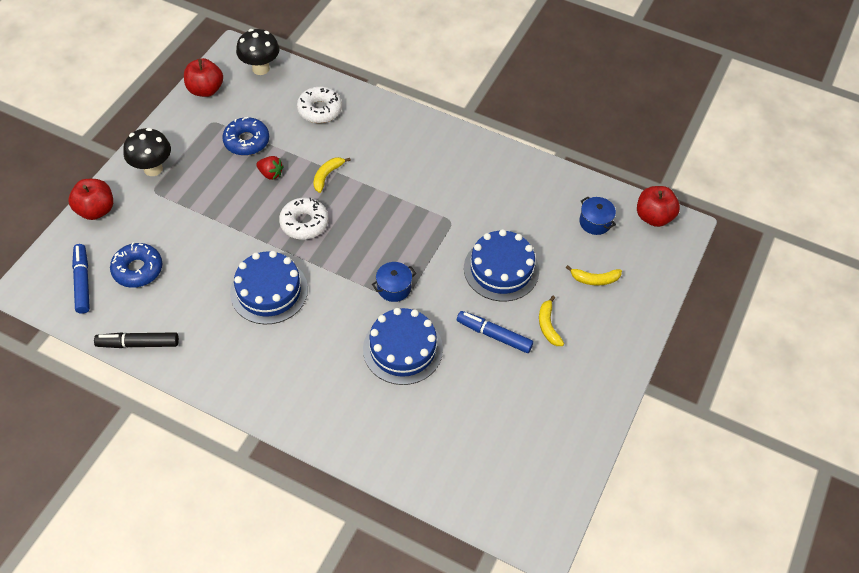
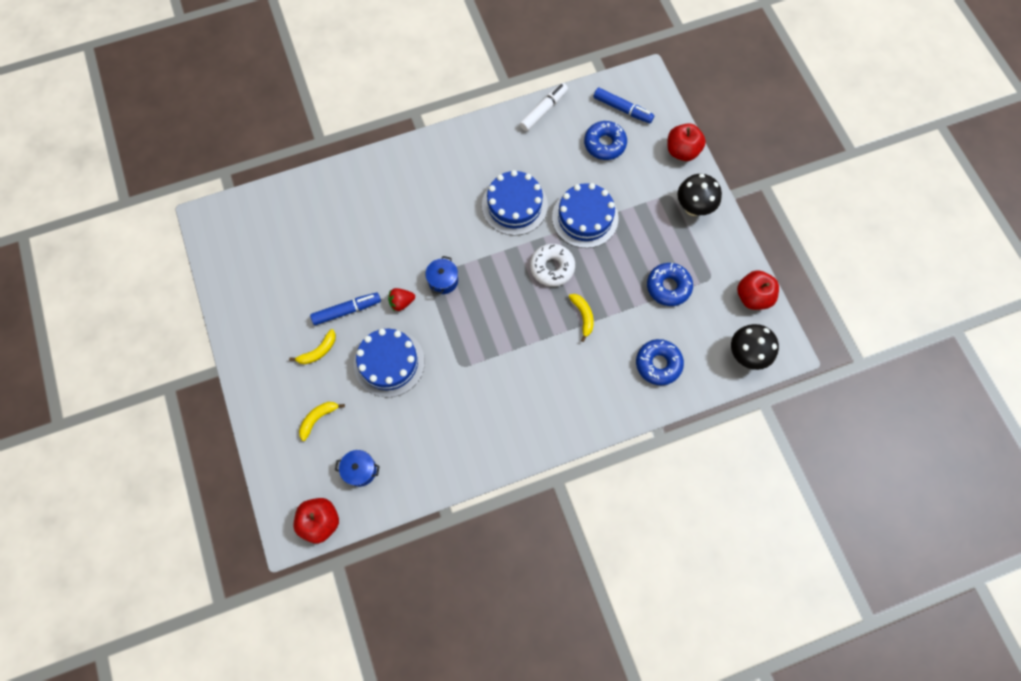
camera: 135 degrees right, 15 degrees up
(138, 344) = (543, 110): black marker -> white marker
(271, 174) = (619, 279): red strawberry -> red strawberry (401, 302)
(319, 110) = (658, 364): white donut -> blue donut
(402, 349) = (393, 248): blue cake -> blue cake (585, 217)
(548, 325) = (318, 351): yellow banana -> yellow banana turned 105 degrees clockwise

